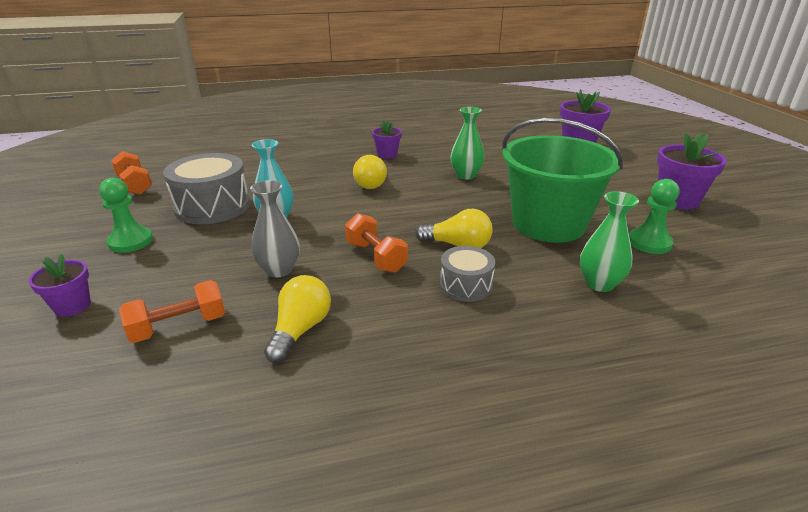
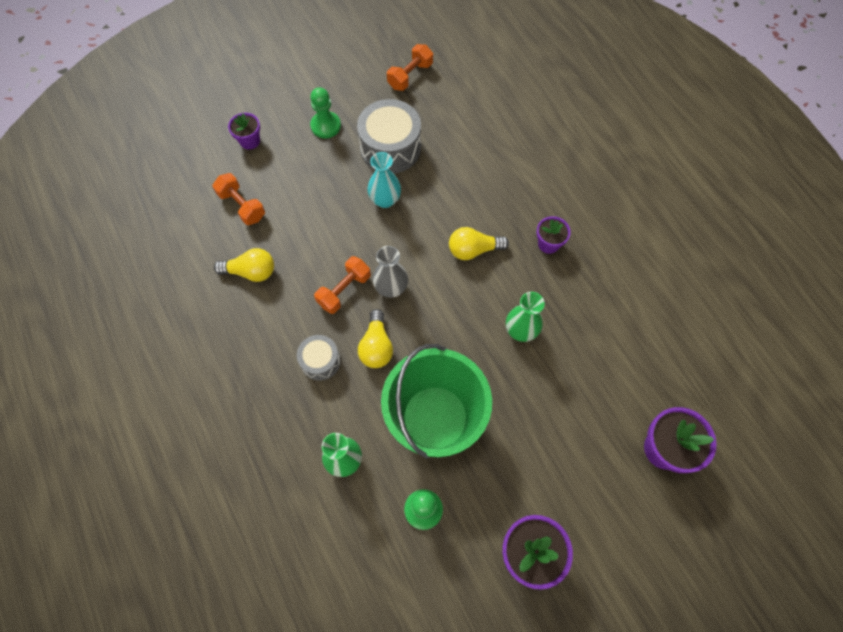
camera: 75 degrees right, 35 degrees up
(279, 270) = (312, 233): grey vase -> grey vase (391, 288)

